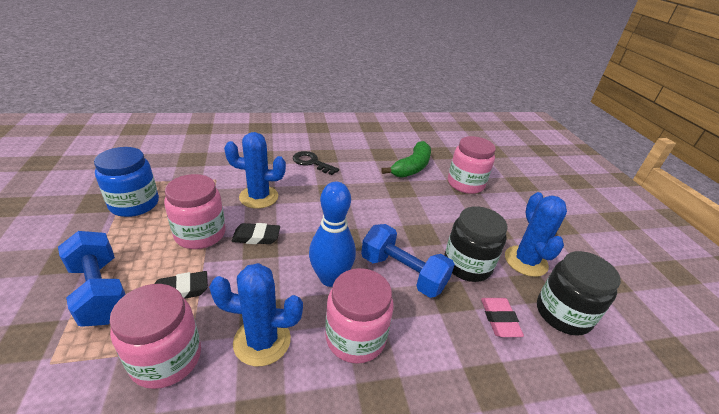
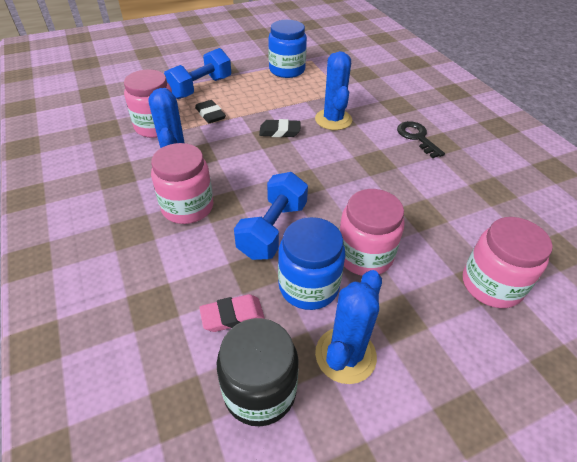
camera: 80 degrees right, 10 degrees up
(200, 234) = (269, 105): pink jar -> pink jar (364, 255)
(256, 237) = (279, 131): black eraser -> black eraser turned 75 degrees counterclockwise
(311, 162) = (417, 137): black key -> black key turned 45 degrees counterclockwise
(330, 278) = (247, 182): blue bowling pin -> none
(412, 167) = (484, 221): green banana -> none
(467, 265) = (308, 286): black jar -> blue jar
(525, 261) = (345, 355): blue cactus -> blue cactus turned 45 degrees counterclockwise

